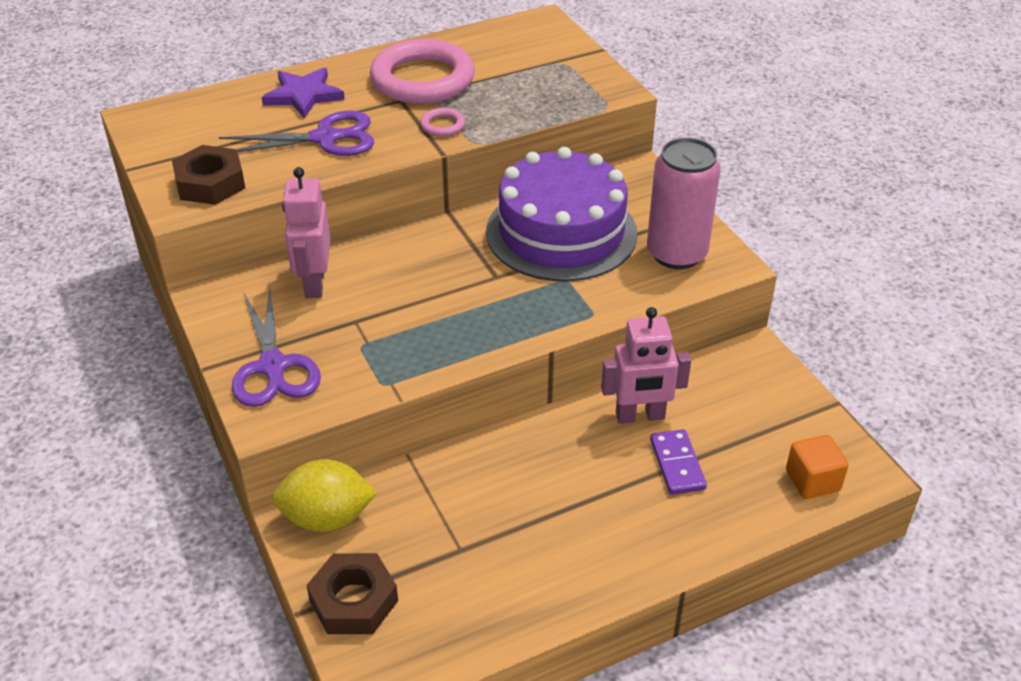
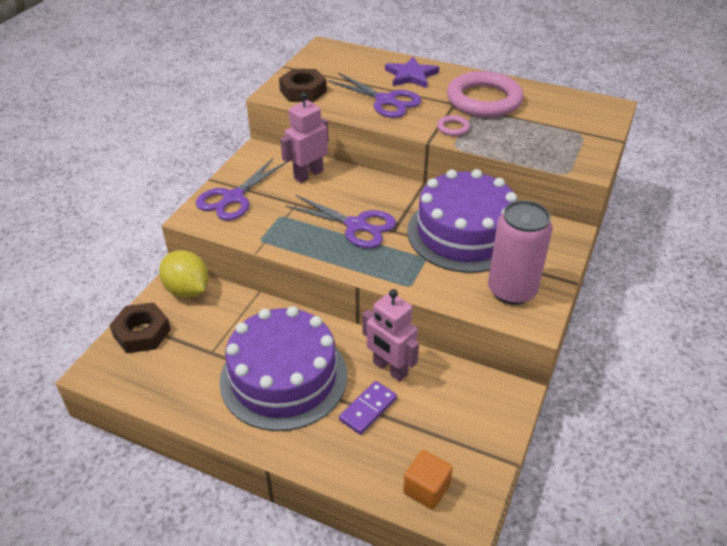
camera: 50 degrees right, 0 degrees up
(455, 297) = (357, 226): none -> purple scissors
(566, 506) = (283, 377): none -> purple cake

